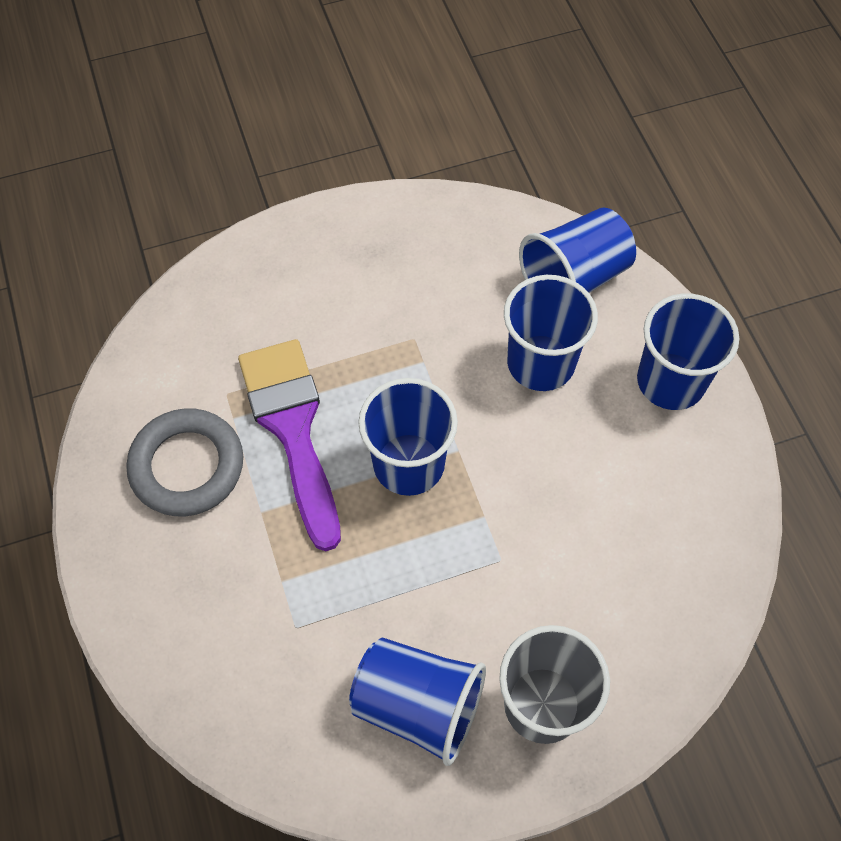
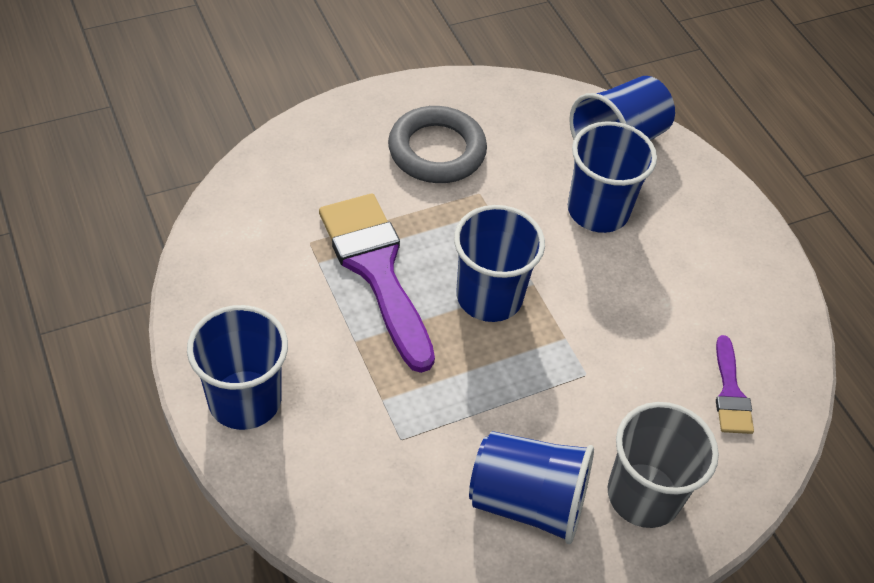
camera: 10 degrees left, 10 degrees down
(187, 466) = (279, 304): grey ring -> grey ring (437, 150)
(655, 588) = (730, 393): none -> purple brush
(670, 381) = (716, 223): blue cup -> blue cup (245, 400)

